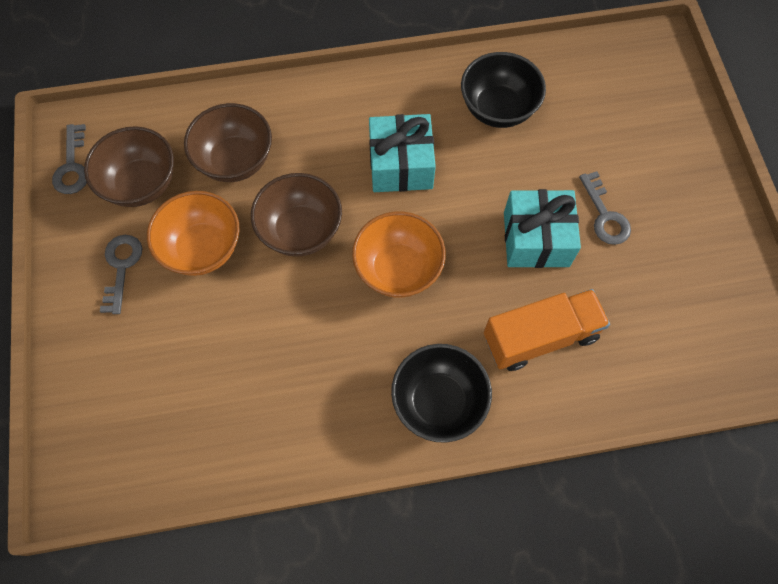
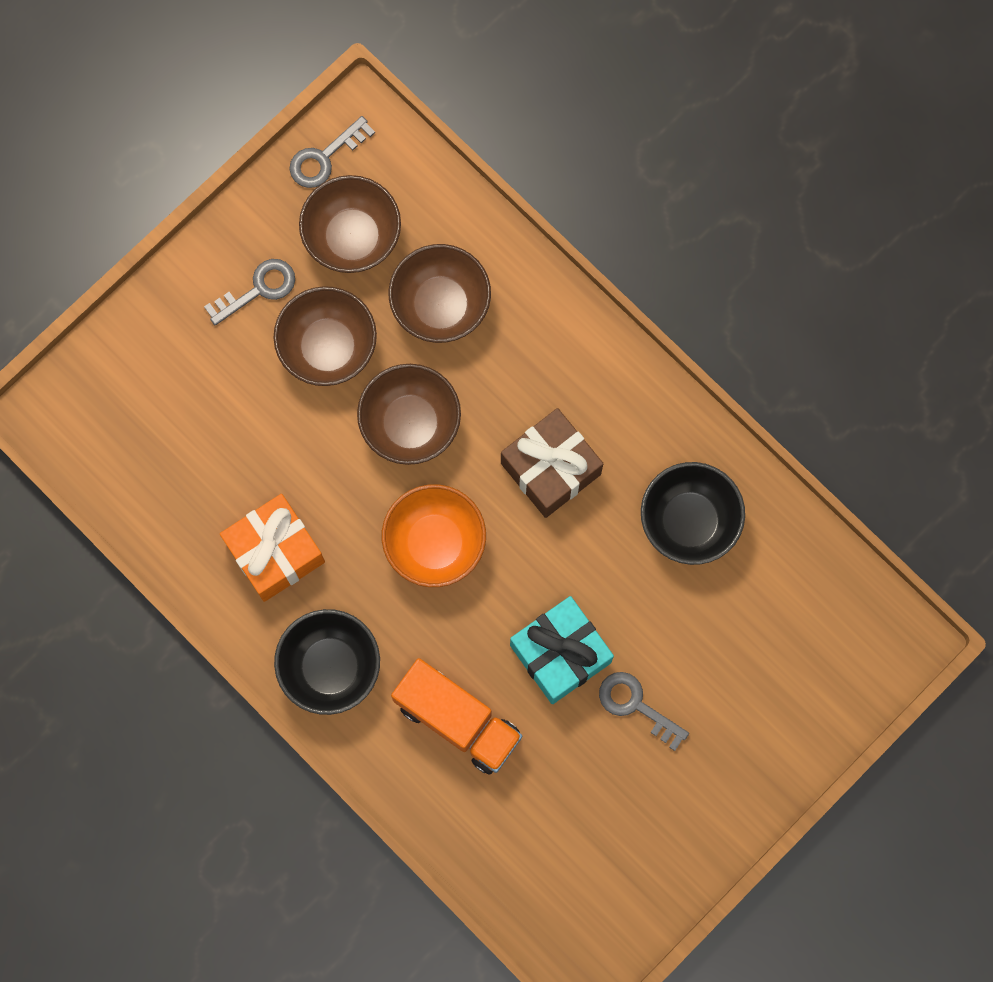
camera: 55 degrees right, 10 degrees up
(202, 248) = (328, 347): orange bowl -> brown bowl
(321, 384) = (275, 552): none -> orange gift
(401, 165) = (551, 468): turquoise gift -> brown gift
(605, 215) = (636, 705): grey key -> grey key turned 90 degrees clockwise

